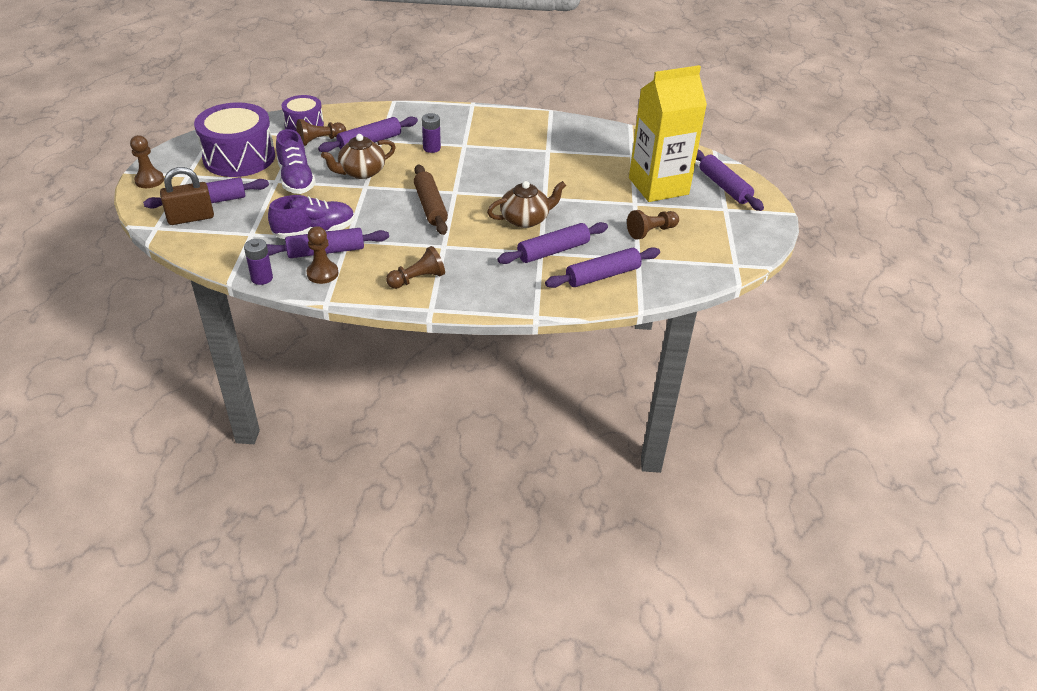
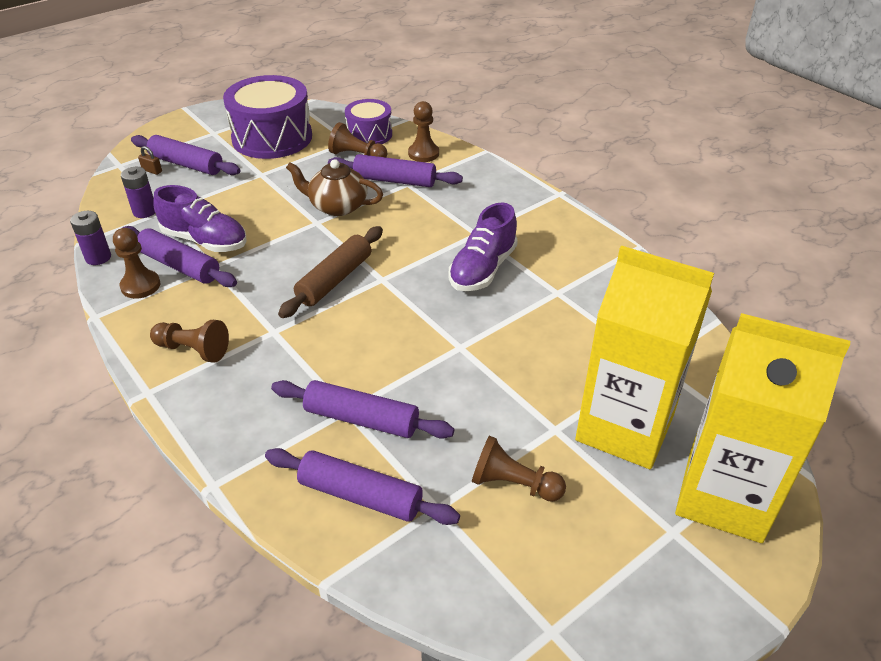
camera: 50 degrees right, 0 degrees up
(149, 180) = (184, 123): brown pawn -> brown pawn (423, 154)
(191, 218) = (152, 171): brown padlock -> brown padlock, size x0.43
(296, 179) = (277, 182): purple shoe -> purple shoe (482, 269)
(431, 148) = (439, 218): purple battery -> purple battery (144, 211)
(525, 219) = (397, 359): brown teapot -> none
(724, 187) = (724, 496): purple rolling pin -> yellow carton

